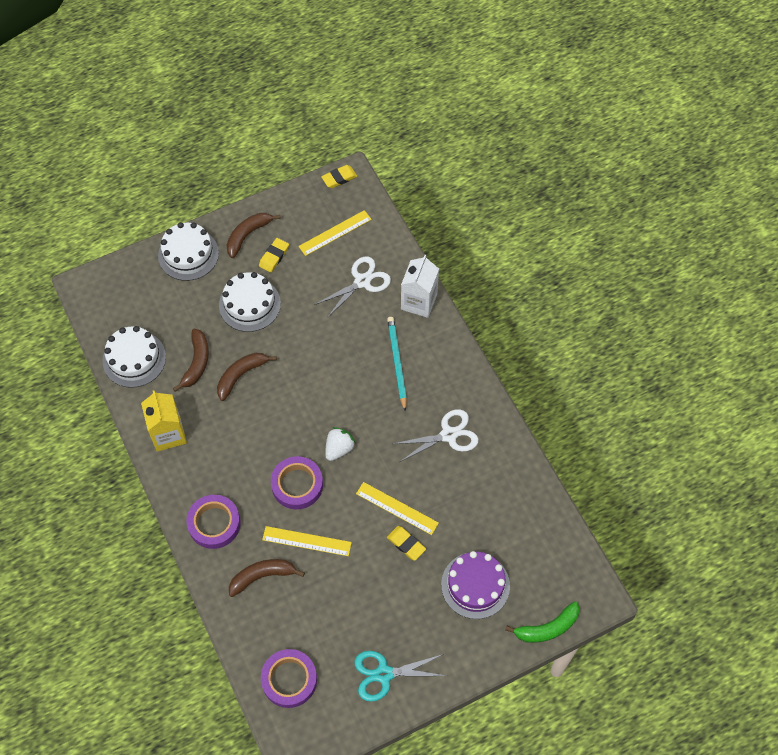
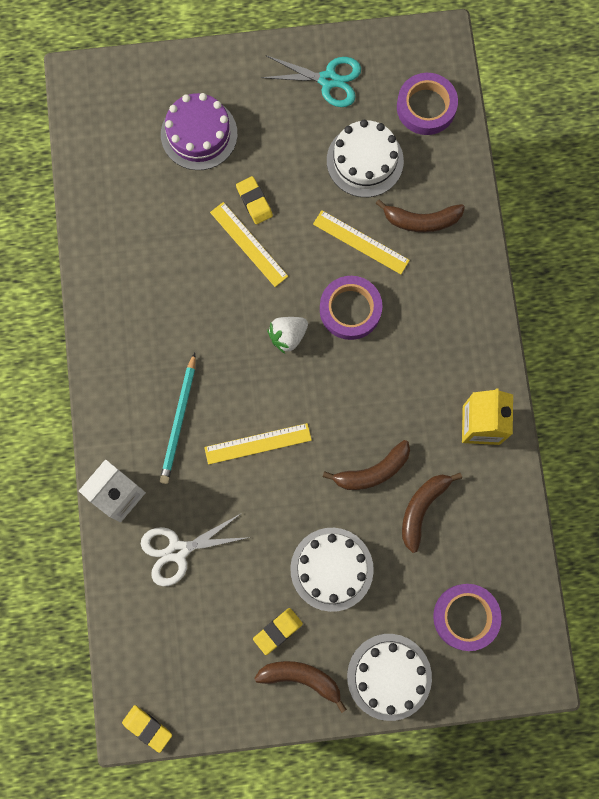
camera: 160 degrees left, 15 degrees up
(134, 359) = (498, 542): white cake -> white cake (365, 161)
(214, 523) = (457, 297): purple tape -> purple tape (465, 617)
(248, 235) = (301, 678): brown banana -> brown banana turned 135 degrees counterclockwise
(335, 233) = (185, 639): yellow ruler -> yellow ruler (258, 444)
(339, 178) = (147, 728): yellow eraser -> yellow eraser turned 45 degrees clockwise
(448, 435) = (156, 308): white scissors -> none
(547, 628) = (144, 67): green banana -> none

